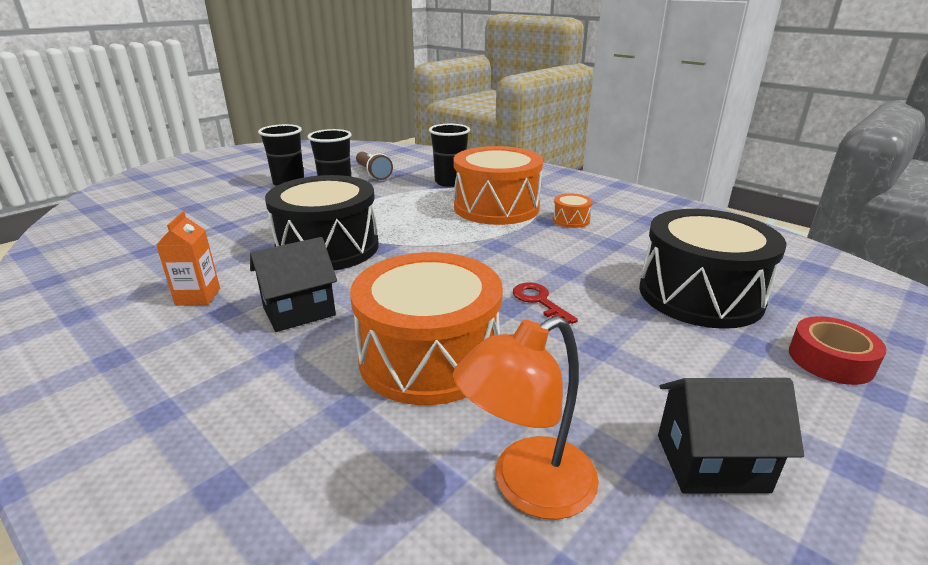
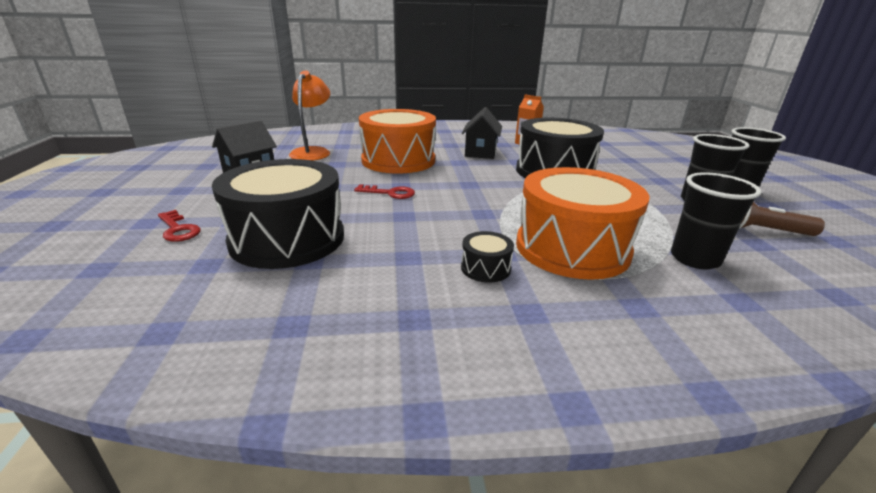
camera: 130 degrees right, 0 degrees up
(571, 220) = (485, 268): orange drum -> black drum
(830, 360) = (178, 229): red tape -> red key

